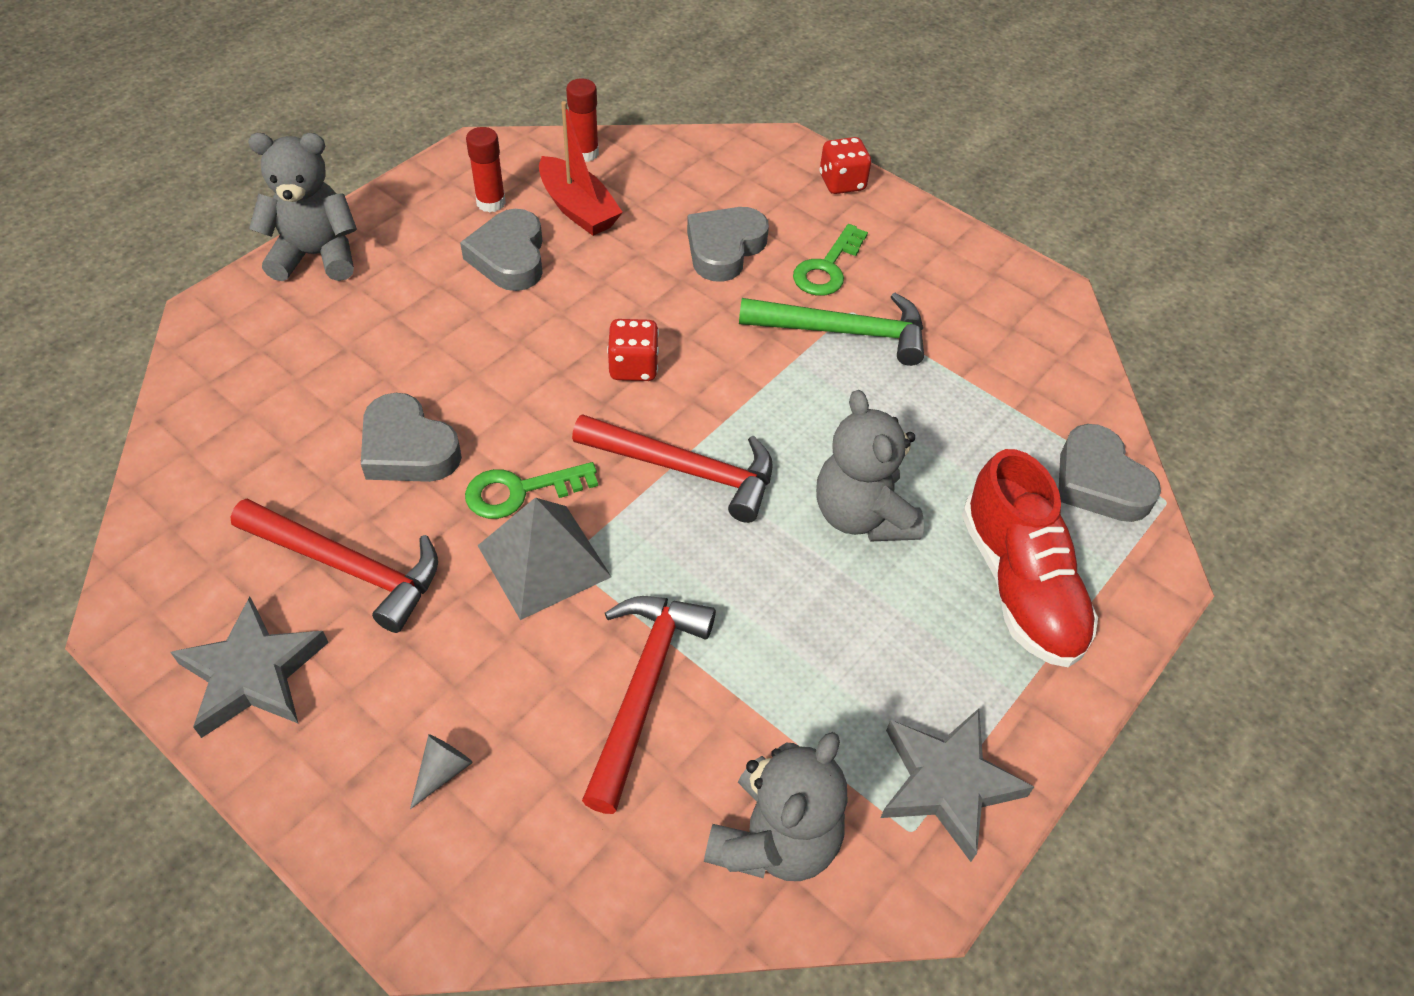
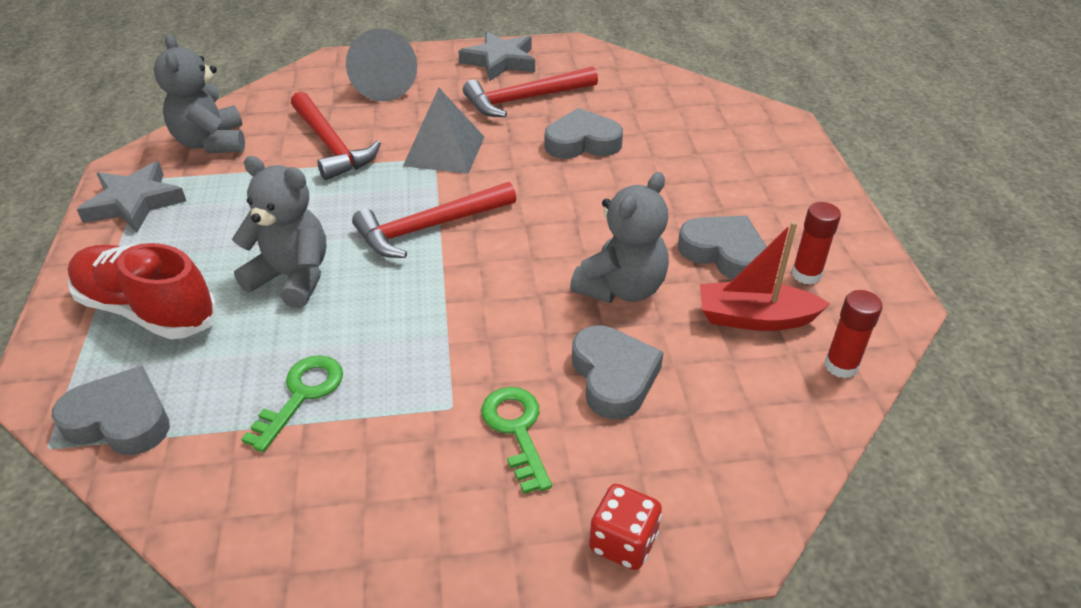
camera: 135 degrees right, 10 degrees down
(316, 255) = (808, 173): grey teddy bear -> grey teddy bear (621, 288)
(442, 771) = (383, 83): grey cone -> grey cone, size x2.47
(520, 491) = (500, 164): green key -> green key (301, 395)
(633, 367) = (541, 253): red dice -> none
(844, 332) = (435, 384): green hammer -> none

